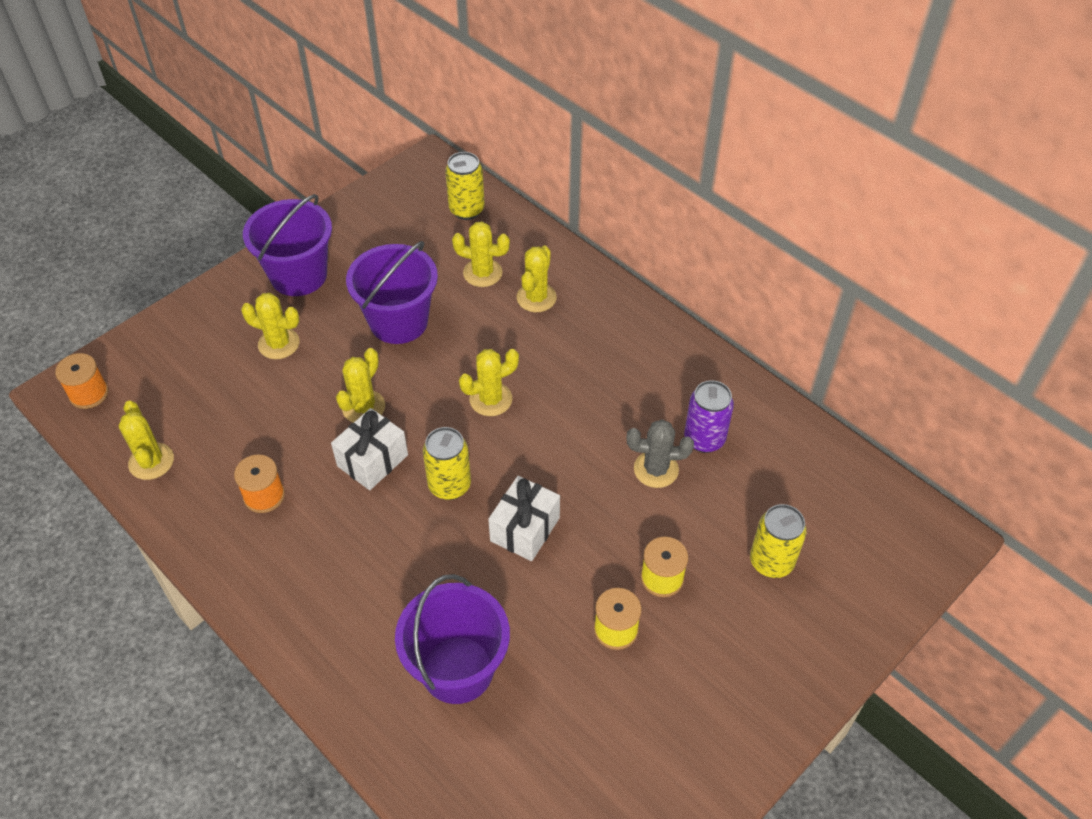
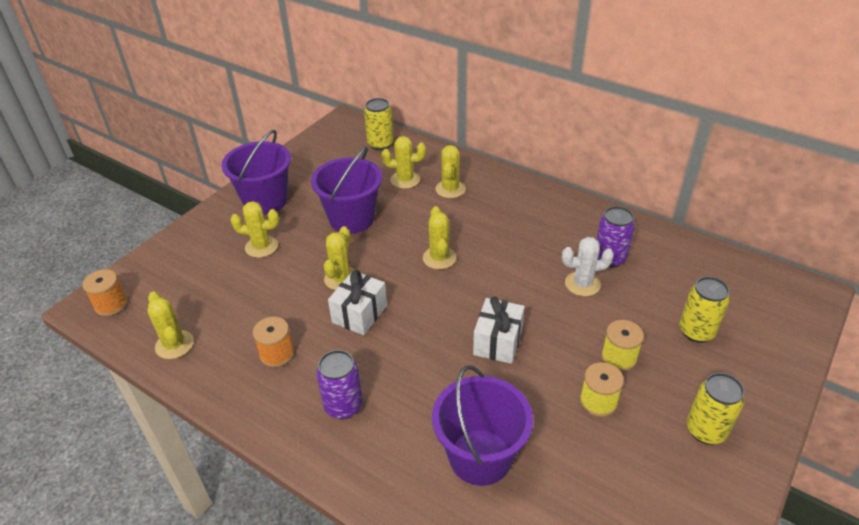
camera: 10 degrees left, 10 degrees down
(323, 577) = (343, 406): none -> purple can
(449, 485) = (427, 321): yellow can -> yellow can (706, 430)
(491, 399) = (439, 258): yellow cactus -> yellow cactus turned 60 degrees counterclockwise
(656, 469) = (582, 284): grey cactus -> white cactus

